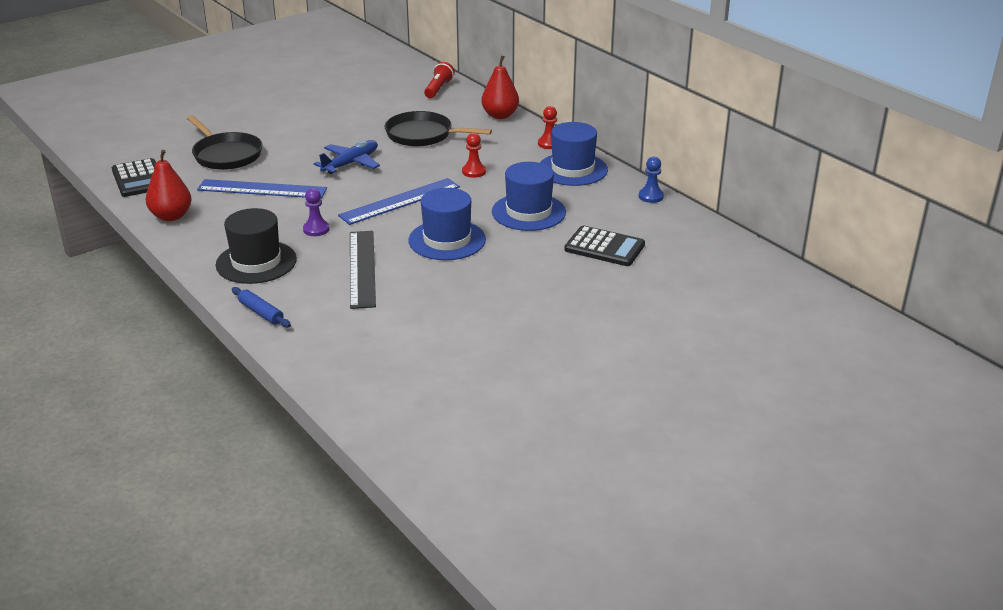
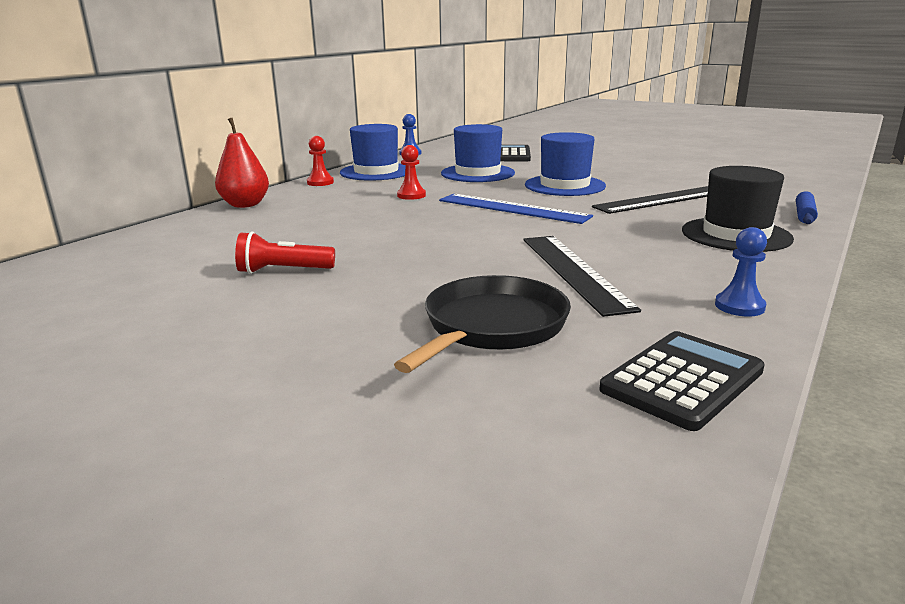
camera: 110 degrees left, 10 degrees down
(171, 216) = (739, 306): red pear -> blue pawn
(262, 189) = (573, 271): blue ruler -> black ruler
(316, 229) = (625, 226): purple pawn -> none
(351, 163) = (440, 242): blue plane -> none
(422, 135) = (323, 225): black pan -> none
(438, 89) = (144, 241): red flashlight -> red flashlight (283, 271)

